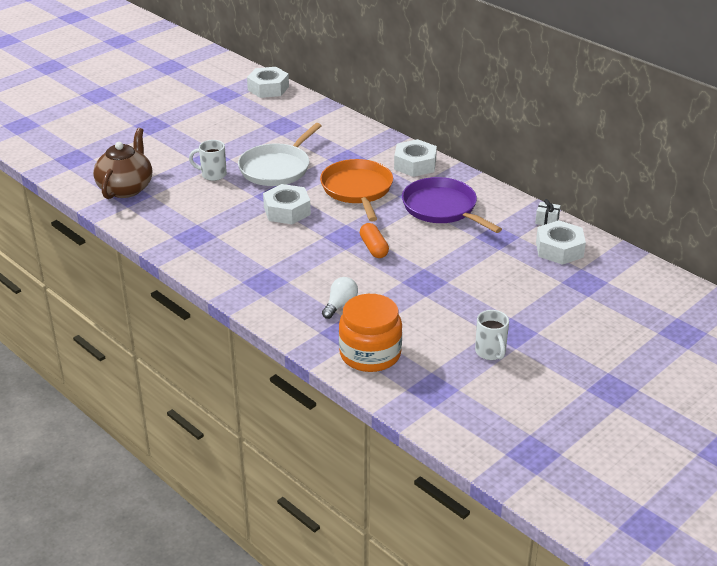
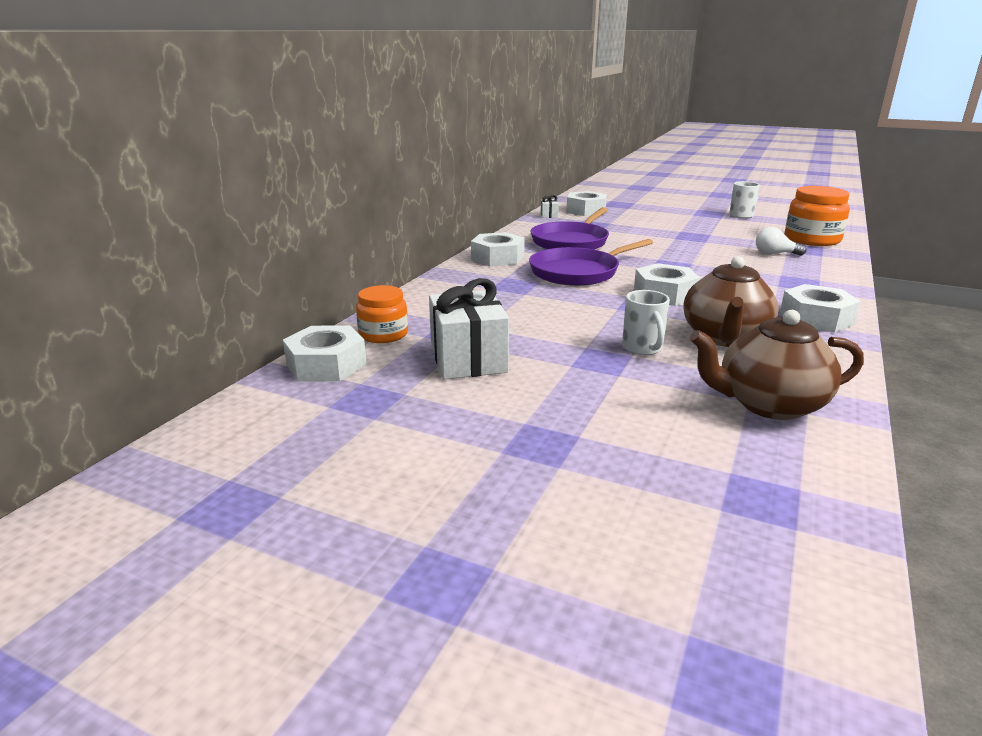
camera: 110 degrees left, 10 degrees down
(199, 254) = (816, 318): none -> white nut
(203, 206) = (725, 338): none -> brown teapot
(243, 123) = (468, 359): none -> white gift
(277, 168) = (578, 314): white pan -> none
(295, 105) = (383, 334): none -> orange jar
(357, 190) = (578, 272): orange pan -> purple pan
(374, 248) = (673, 254): orange capsule -> none

